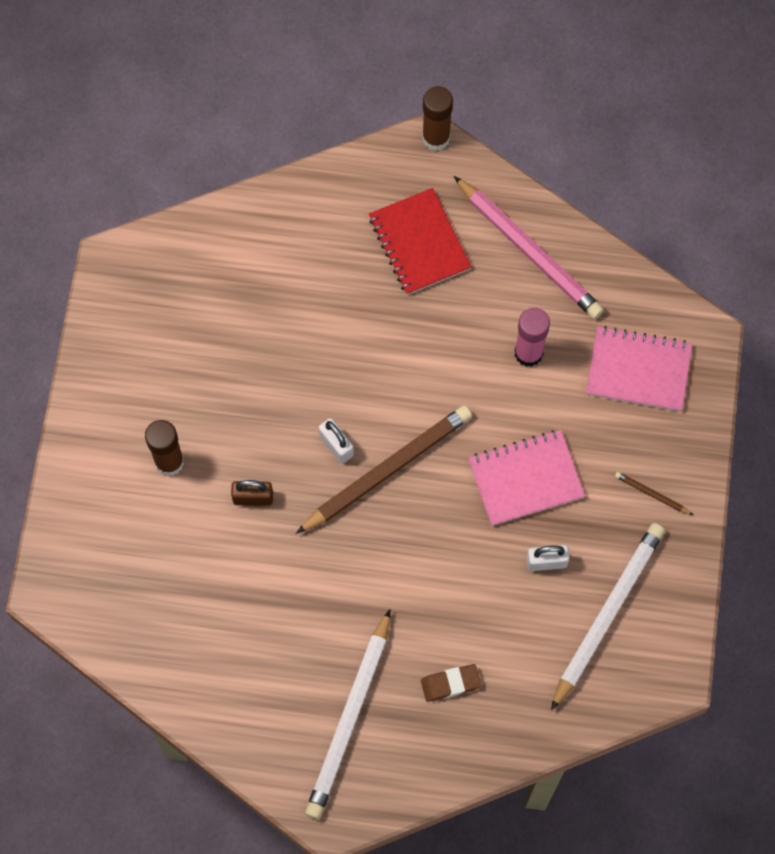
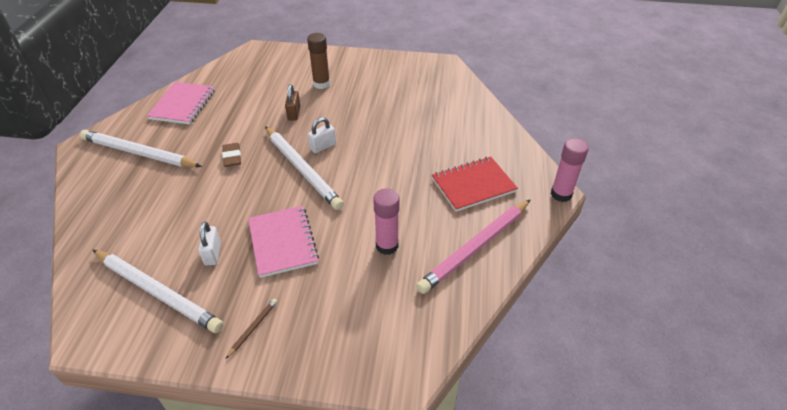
camera: 90 degrees right, 25 degrees down
(387, 470) = (302, 169): brown pencil -> white pencil
(436, 138) = (561, 194): brown glue stick -> pink glue stick
(450, 683) = (141, 199): brown eraser -> brown eraser (232, 157)
(638, 370) = (369, 321): pink notebook -> pink notebook (183, 104)

